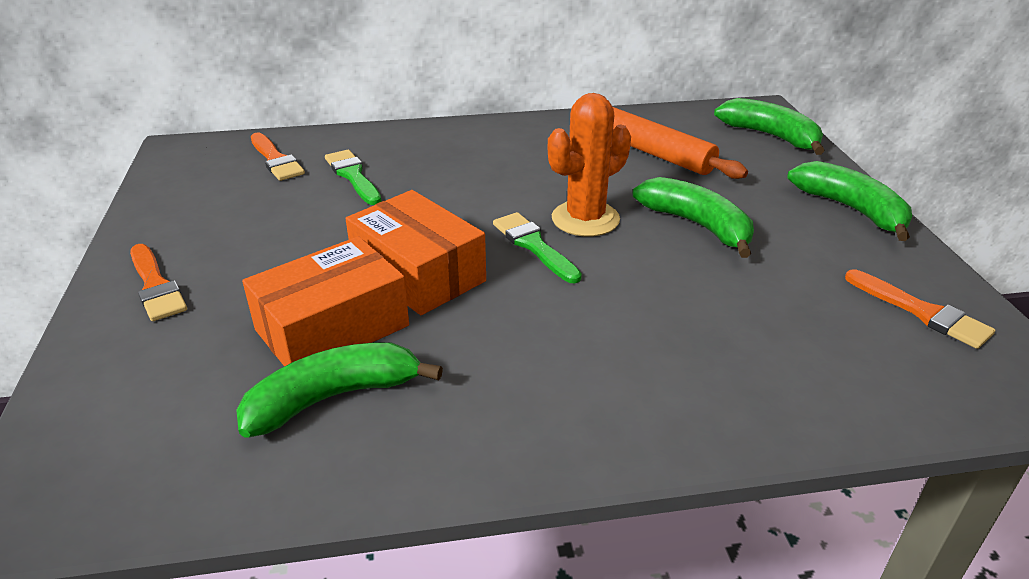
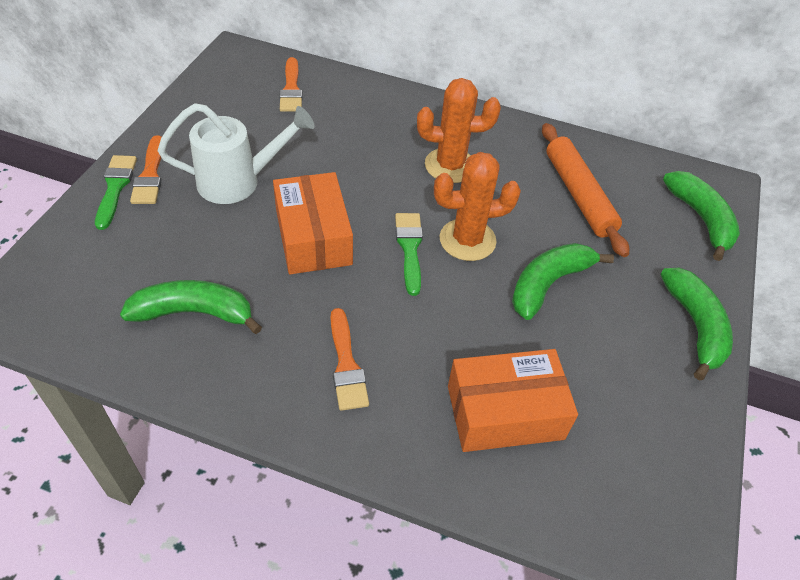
camera: 25 degrees right, 15 degrees up
(281, 255) = (238, 182): none -> white watering can
(332, 328) = (229, 258): orange box -> orange box (505, 412)
(353, 176) = (333, 126): green brush -> green brush (115, 187)
(509, 169) = (450, 166): none -> orange cactus
(697, 225) = (548, 284): green banana -> green banana turned 120 degrees counterclockwise
(922, 312) = (652, 447): orange brush -> orange brush (346, 365)

